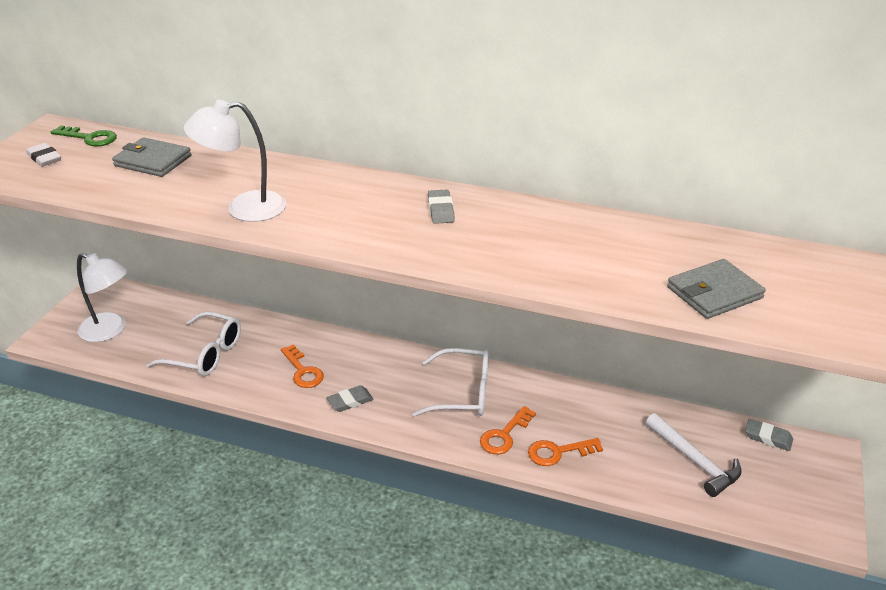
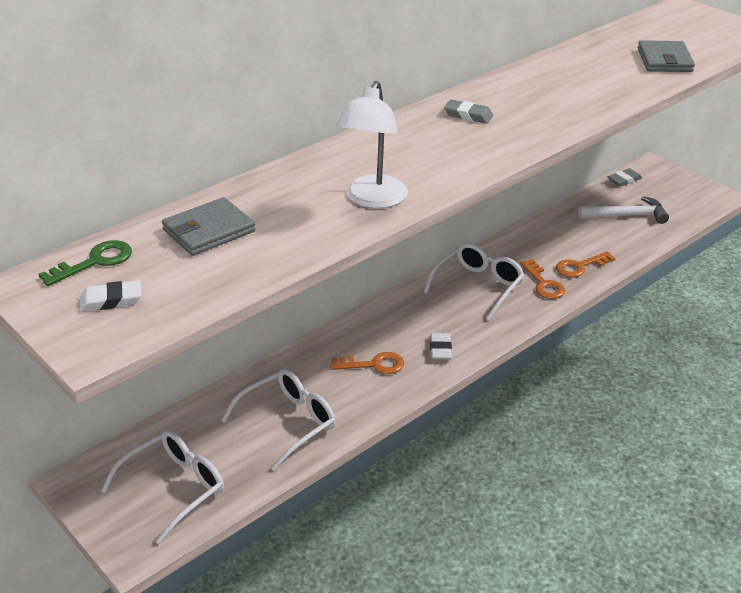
camera: 60 degrees left, 0 degrees up
(110, 331) = (174, 488): white lamp -> white glasses
(350, 401) = (440, 349): grey eraser -> white eraser
(558, 452) = (580, 267): orange key -> orange key turned 45 degrees clockwise

